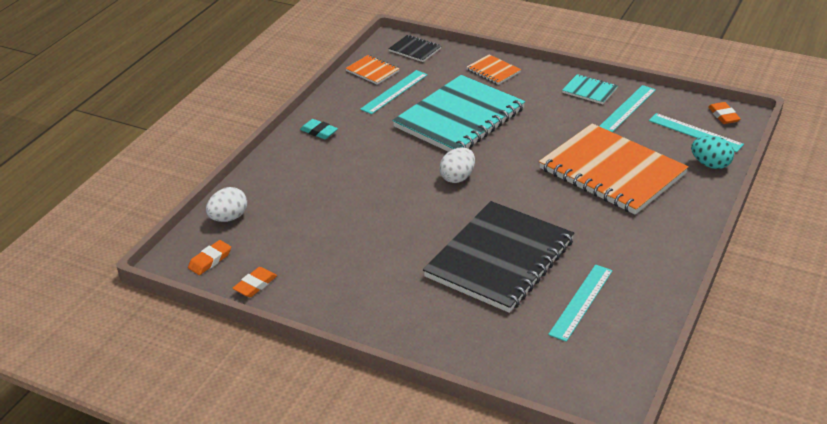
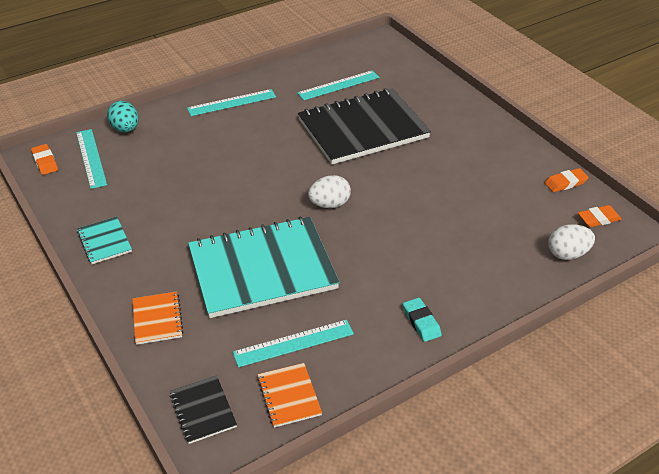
camera: 150 degrees left, 5 degrees up
(612, 171) = (202, 155): orange notebook -> none
(627, 108) = (103, 205): turquoise ruler -> turquoise ruler (232, 102)
(723, 116) = (45, 162): orange eraser -> orange eraser turned 45 degrees counterclockwise

